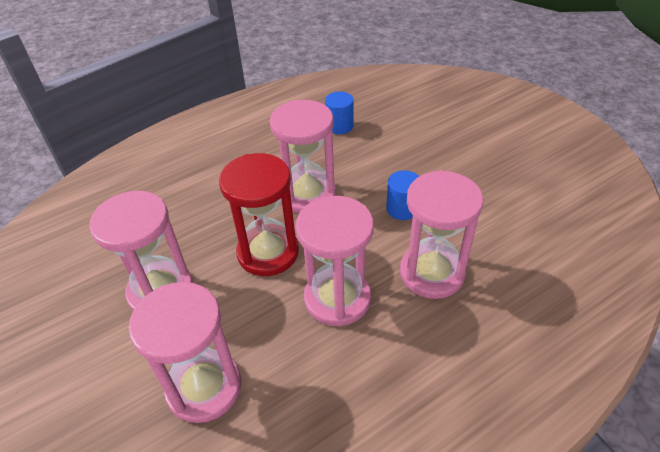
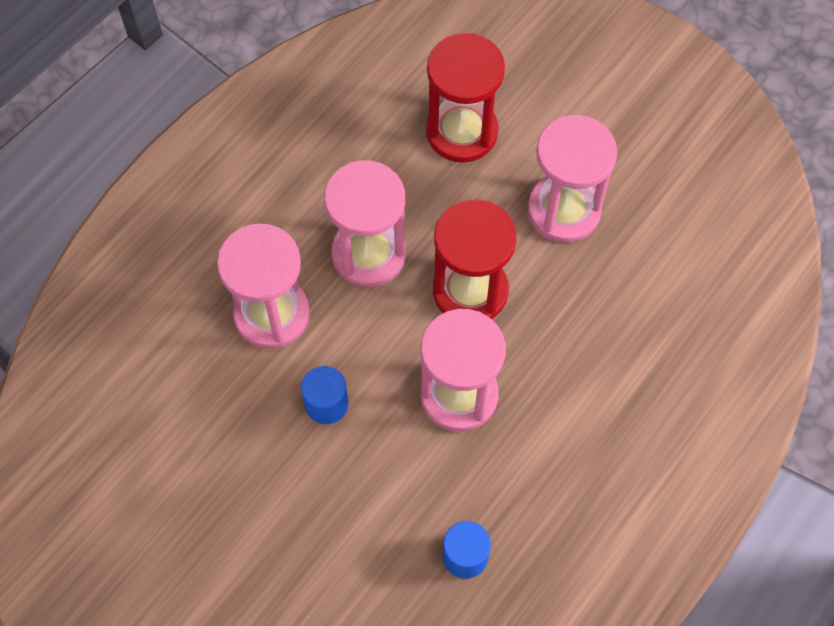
camera: 160 degrees right, 20 degrees up
(204, 387) = (462, 132): pink hourglass -> red hourglass

